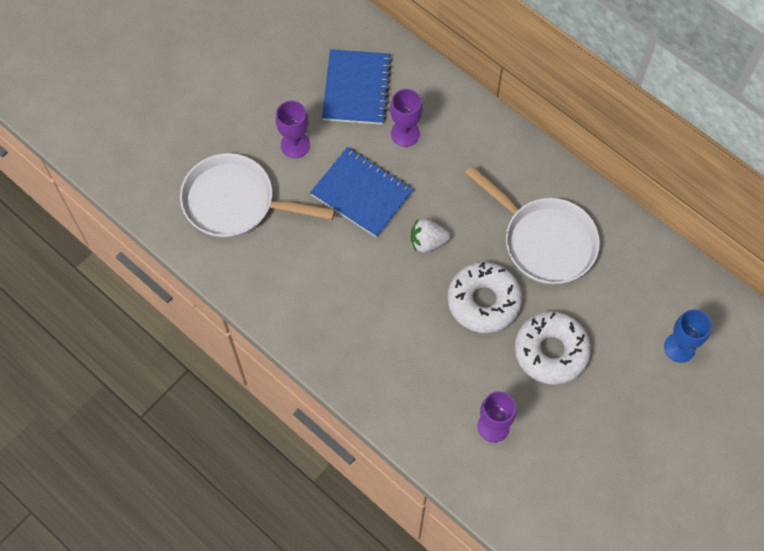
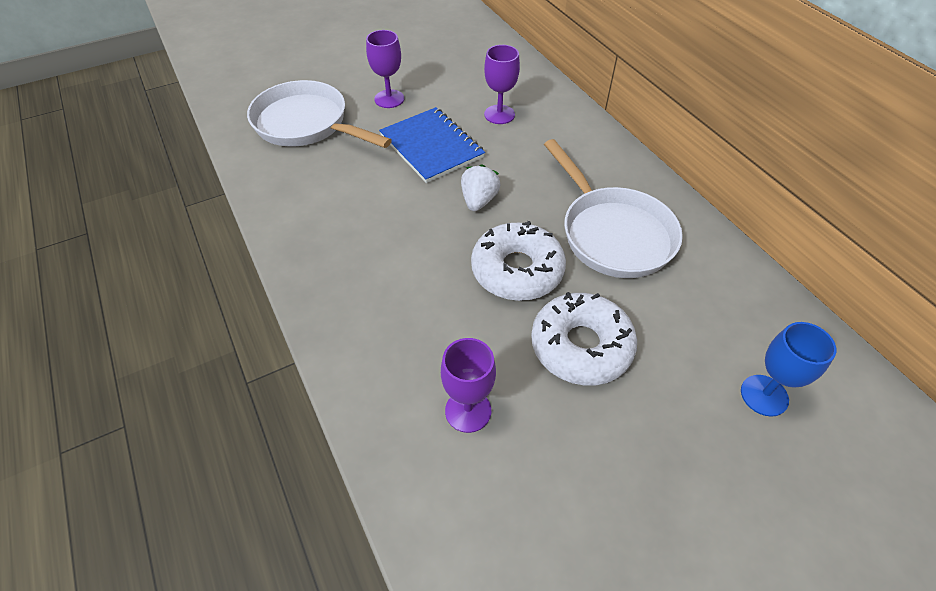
camera: 20 degrees right, 15 degrees down
(356, 88) = (469, 76): blue notebook -> none
(427, 242) = (479, 200): white strawberry -> white strawberry turned 90 degrees clockwise

